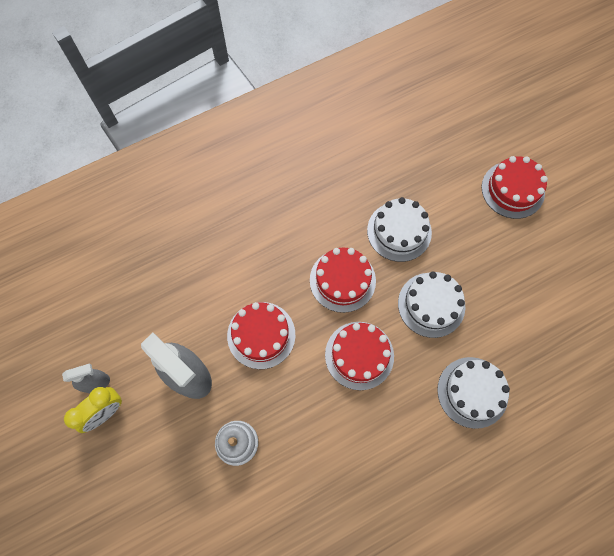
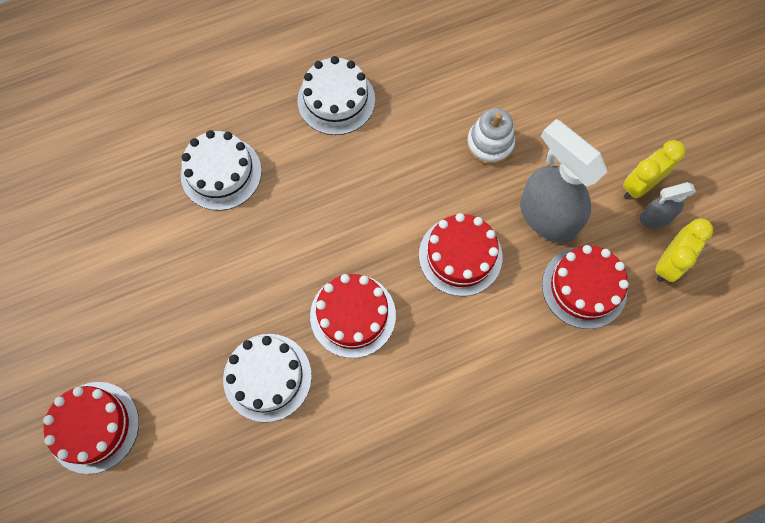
camera: 175 degrees left, 0 degrees up
(91, 343) = (668, 263): none -> yellow clock
(359, 355) = (344, 223): red cake -> red cake (584, 287)
(431, 304) = (246, 275): white cake -> white cake (336, 100)

